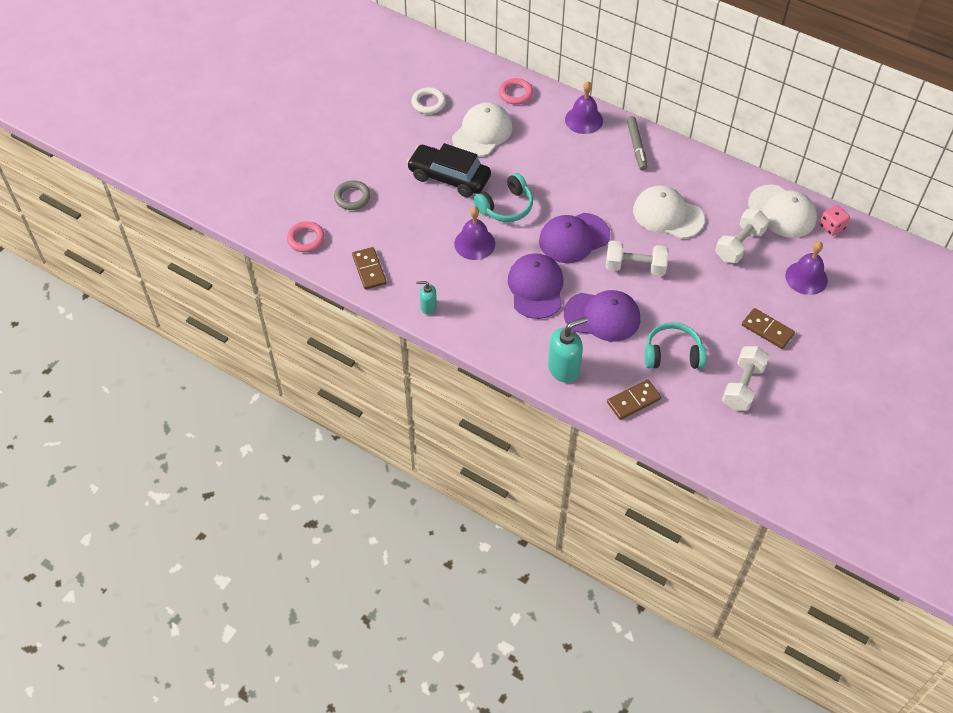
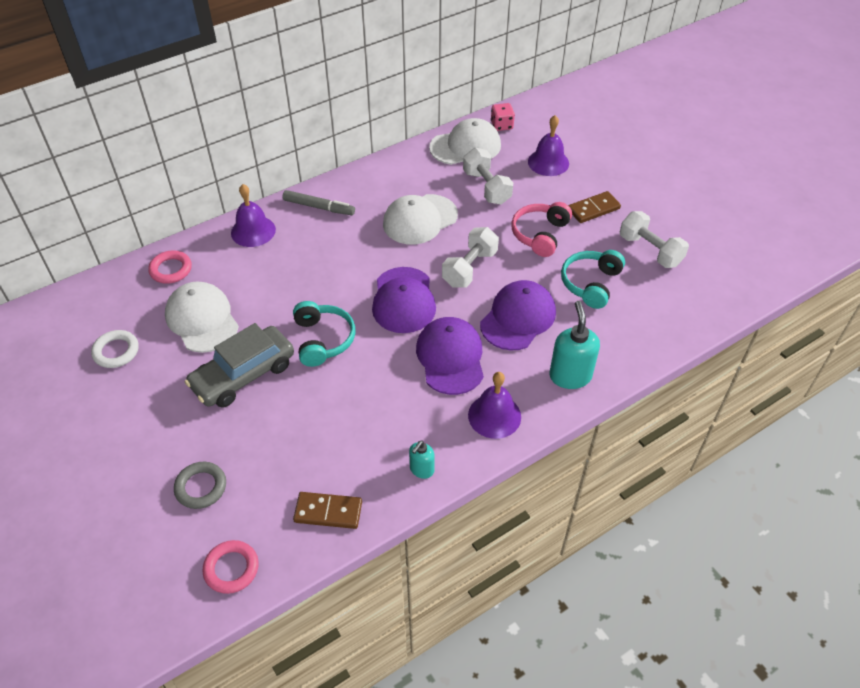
camera: 65 degrees left, 5 degrees down
(449, 177) = (243, 375): black car -> grey car
(474, 243) = (356, 388): purple bell -> purple bell (494, 416)
(536, 288) = (450, 357): purple cap -> purple cap turned 60 degrees clockwise
(633, 401) = (634, 335): brown domino -> none
(707, 301) = (540, 234): none -> pink headphones

